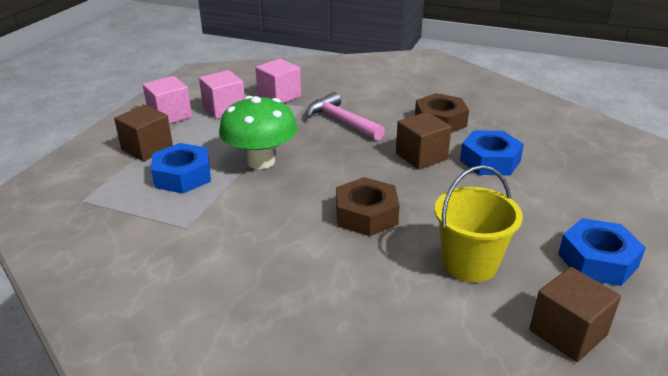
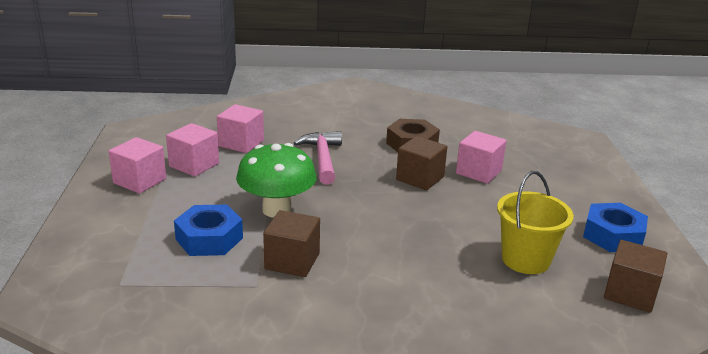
camera: 25 degrees left, 5 degrees down
(147, 148) = (145, 219): brown cube -> brown cube (292, 261)
(341, 121) = (322, 158): pink hammer -> pink hammer turned 60 degrees clockwise
(366, 215) = (413, 238): brown nut -> none
(490, 161) = (478, 172): blue nut -> pink cube

